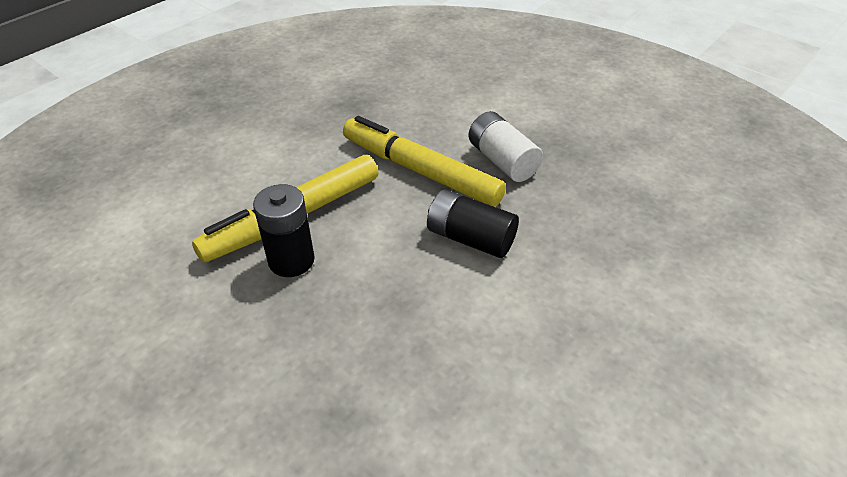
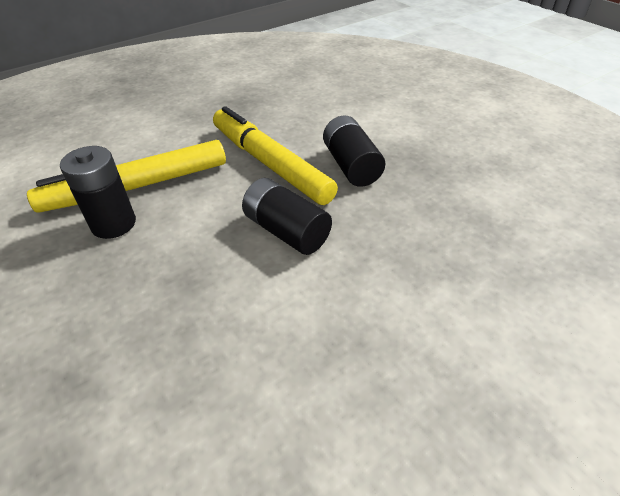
camera: 15 degrees right, 0 degrees up
(502, 161) = (351, 166): white battery -> black battery

